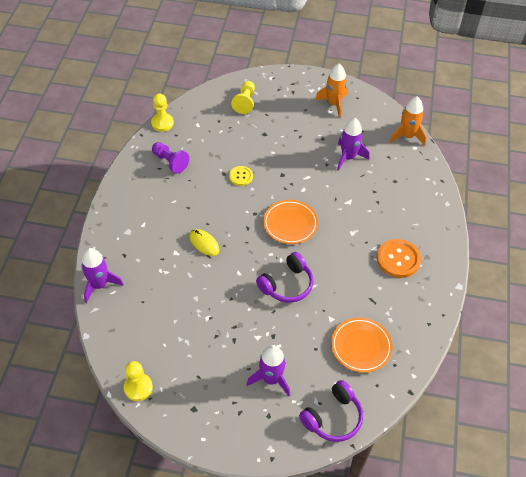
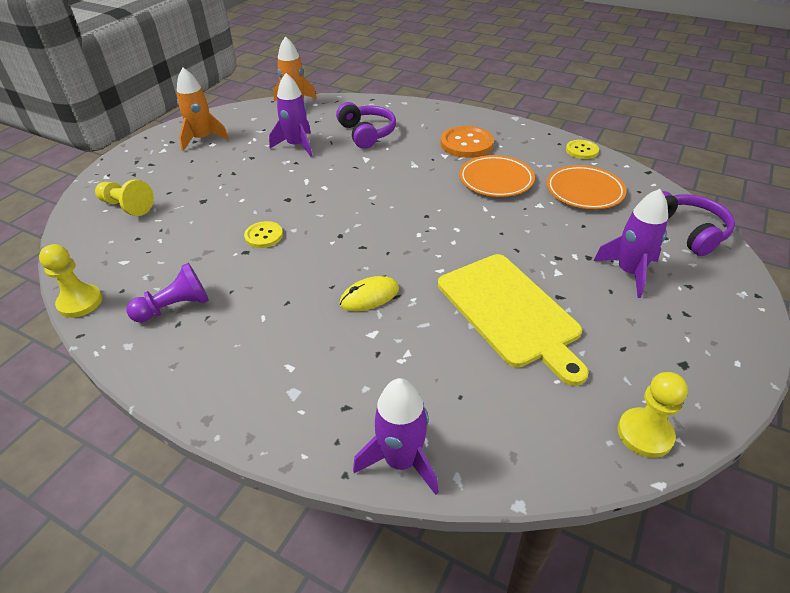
camera: 70 degrees left, 10 degrees down
(212, 315) = (510, 312): none -> yellow cutting board
(287, 285) = (476, 229): purple headphones -> purple headphones (367, 133)
(290, 224) = (376, 208): orange plate -> orange plate (496, 180)
(424, 341) = (581, 150): none -> yellow button

